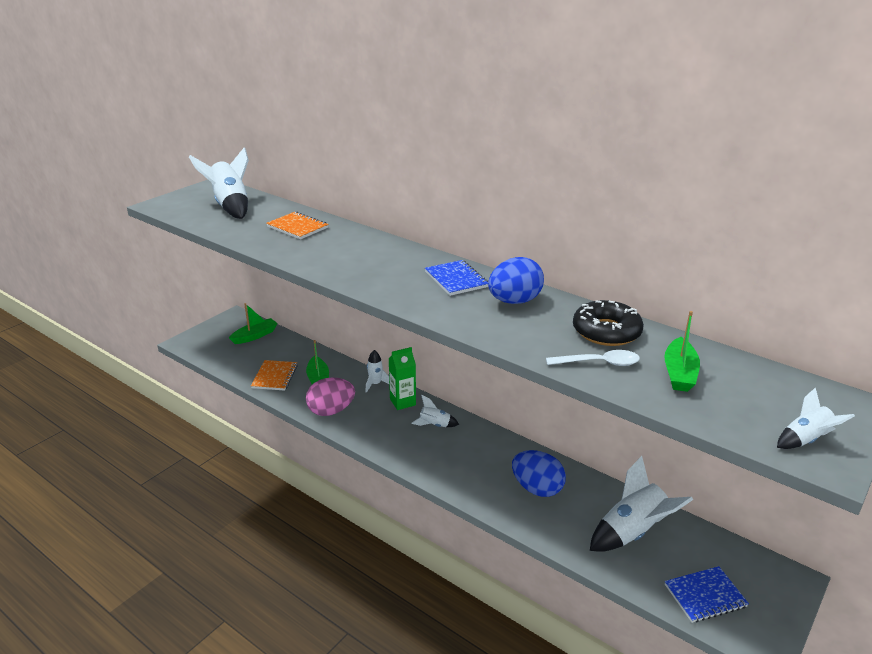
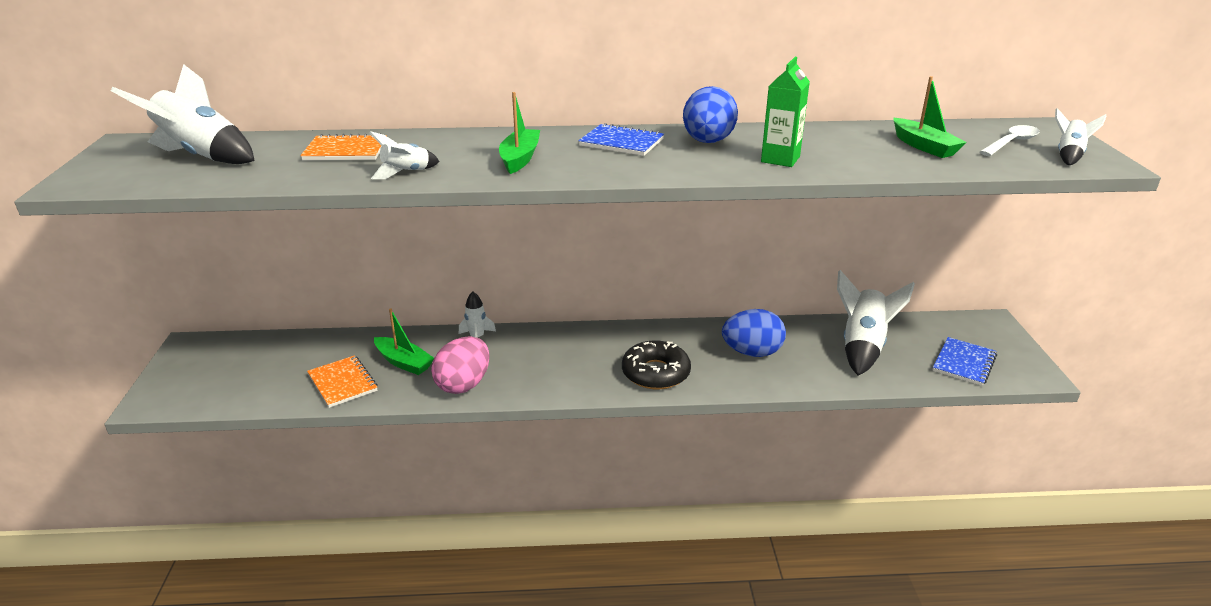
camera: 40 degrees left, 0 degrees up
(255, 336) = (251, 353): green boat -> green boat (520, 158)
(402, 402) = (530, 341): green carton -> green carton (780, 159)
(434, 425) = (591, 346): white rocket -> white rocket (406, 173)
(599, 363) = (862, 160): white spoon -> white spoon (1011, 143)
(606, 331) = (821, 138): black donut -> black donut (655, 373)

